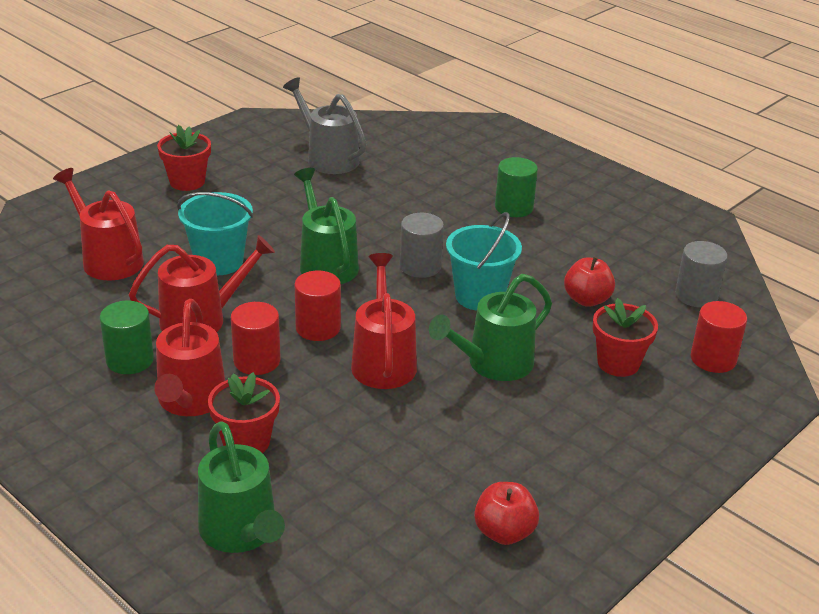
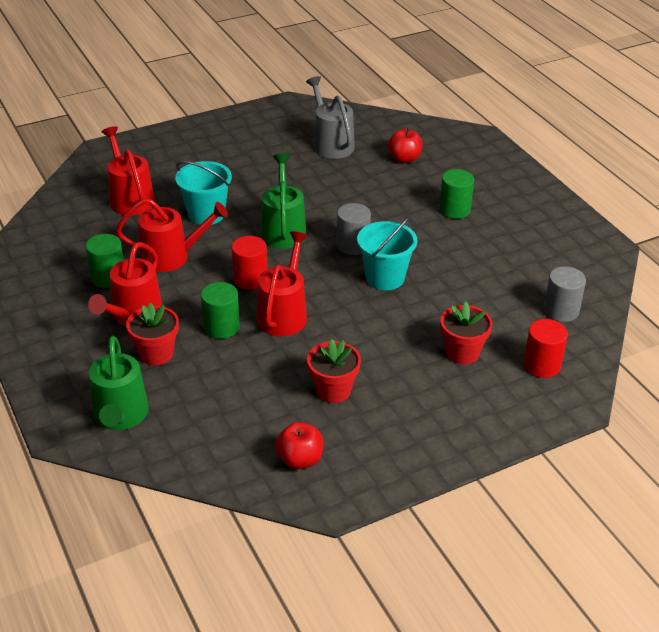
camera: 20 degrees right, 5 degrees up
(187, 182) = (215, 147): red flower pot -> red flower pot (333, 390)
(257, 361) = (194, 295): red cylinder -> none
(313, 392) = (221, 327): none -> green cylinder
(493, 364) = (365, 333): green watering can -> none
(587, 300) = (468, 297): red apple -> red apple (404, 159)

